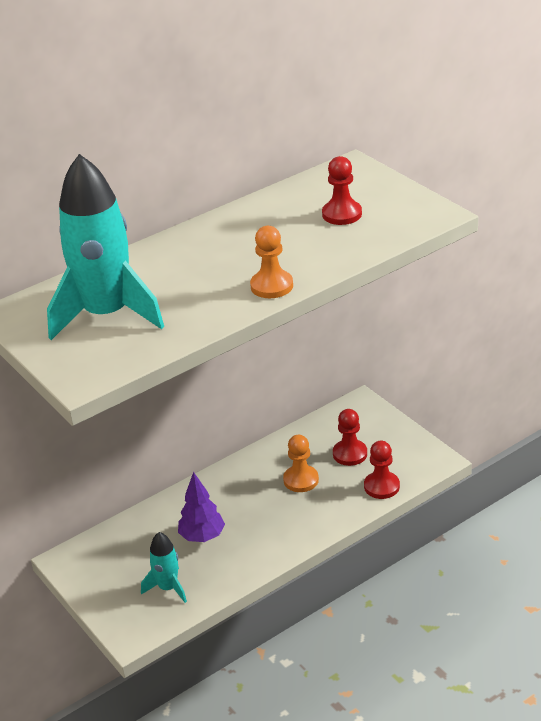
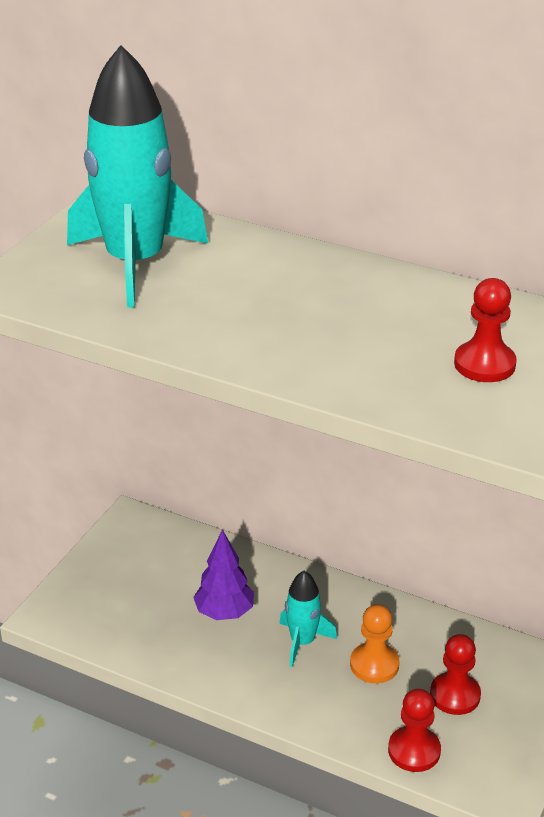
camera: 60 degrees right, 0 degrees up
(168, 588) = (129, 616): turquoise rocket -> turquoise rocket (302, 642)
(272, 286) = (268, 358): orange pawn -> none

